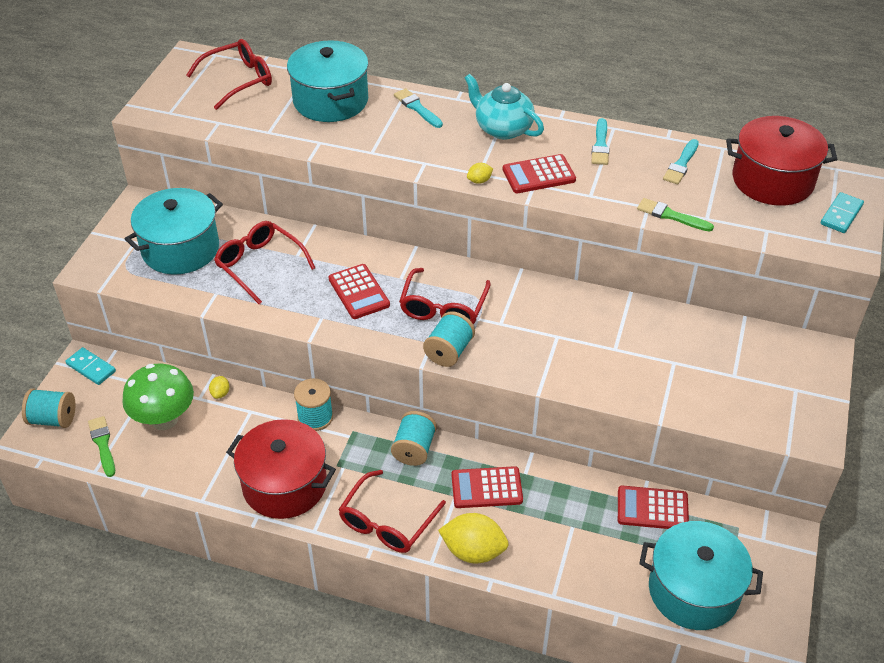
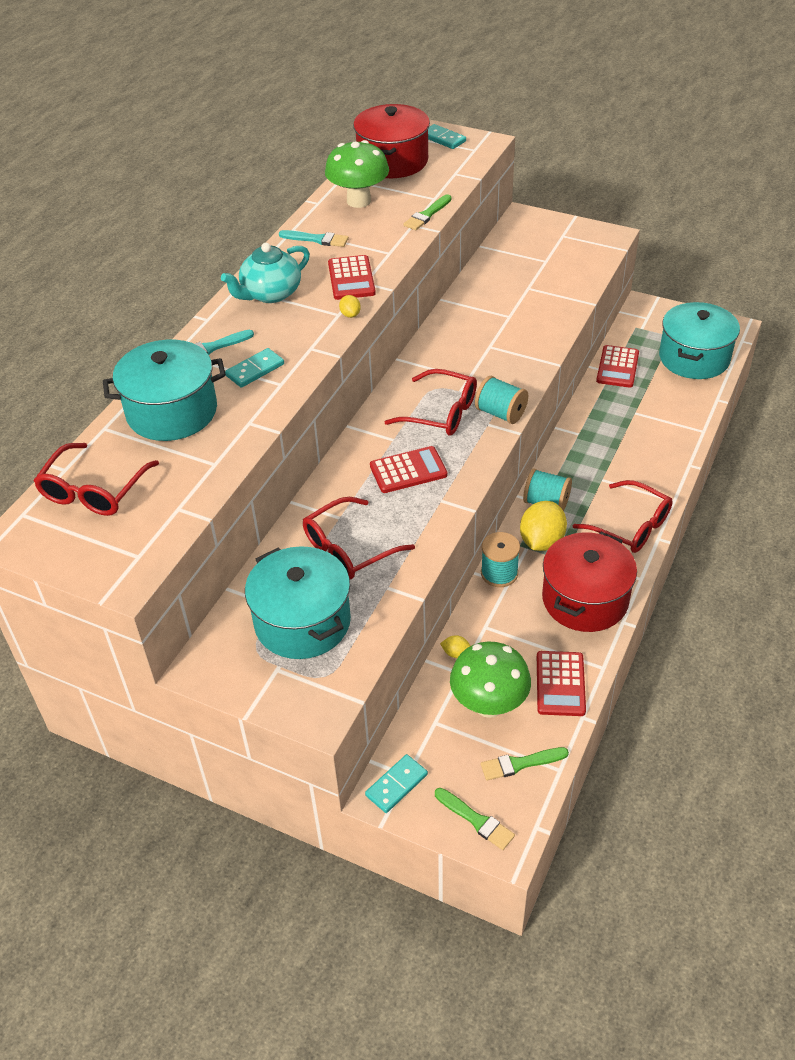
camera: 80 degrees left, 0 degrees up
(53, 419) = (476, 820): turquoise spool -> green brush
(238, 80) = (94, 490): red glasses -> red glasses turned 135 degrees counterclockwise
(389, 135) = (255, 370): none -> turquoise domino
(473, 551) = (661, 473): yellow lemon -> yellow lemon (541, 541)
(486, 488) = (594, 458): red calculator -> red calculator (560, 684)
(681, 164) = (358, 201): turquoise brush -> green mushroom

